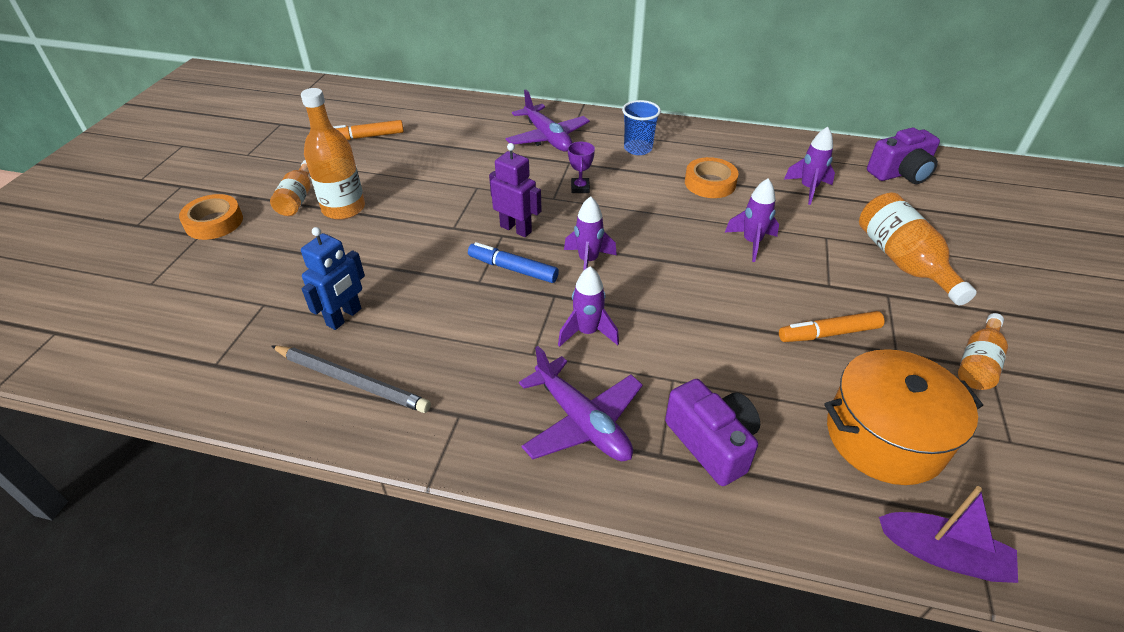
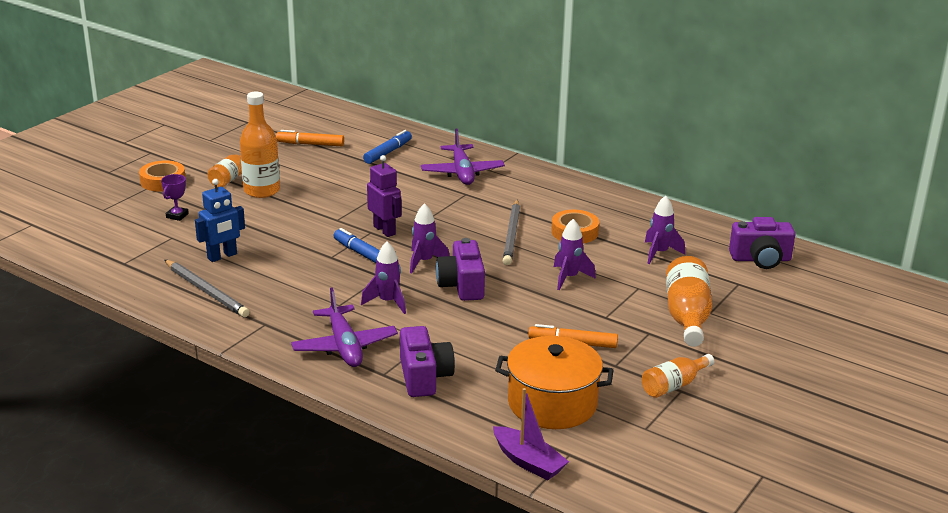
camera: 20 degrees right, 15 degrees down
(455, 130) = (388, 152): none -> blue marker
(580, 188) = (459, 213): purple trophy -> purple trophy (177, 216)
(638, 148) = (534, 195): blue cup -> none
(651, 284) = (462, 285): none -> purple camera
(652, 202) = (512, 235): none -> grey pencil

